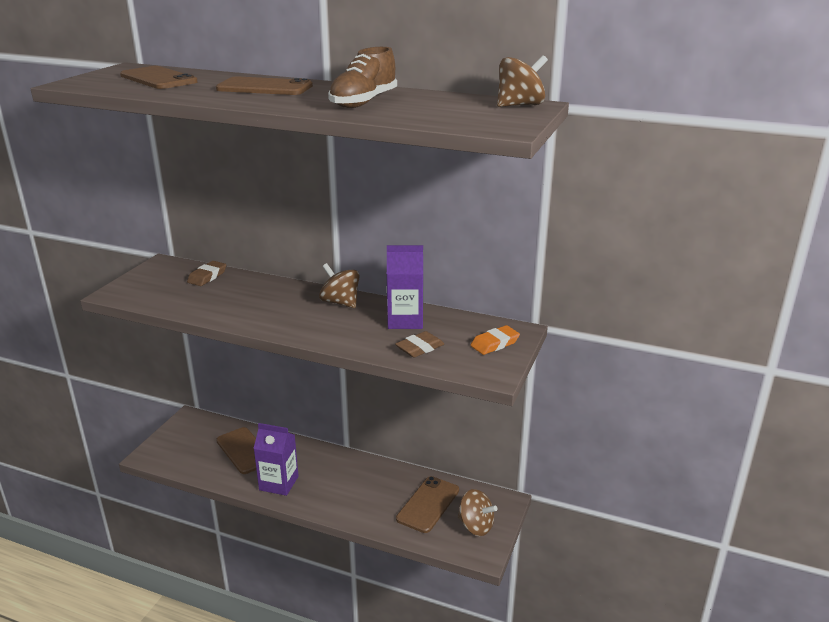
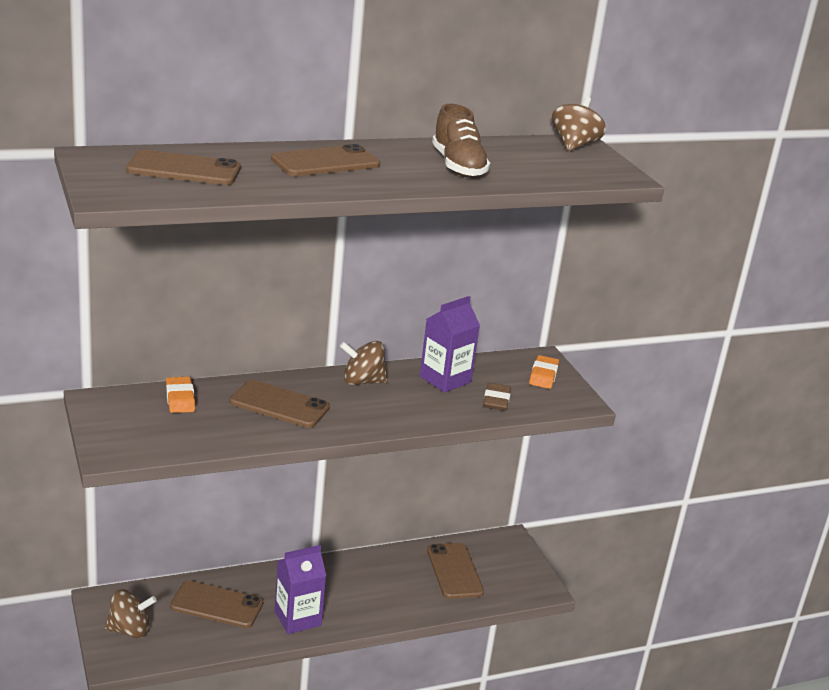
camera: 45 degrees left, 0 degrees up
(207, 276) = (180, 399): brown eraser -> orange eraser
(258, 299) = (279, 405): none -> brown phone
(475, 526) = (512, 570): brown spinning top -> brown spinning top (130, 630)

